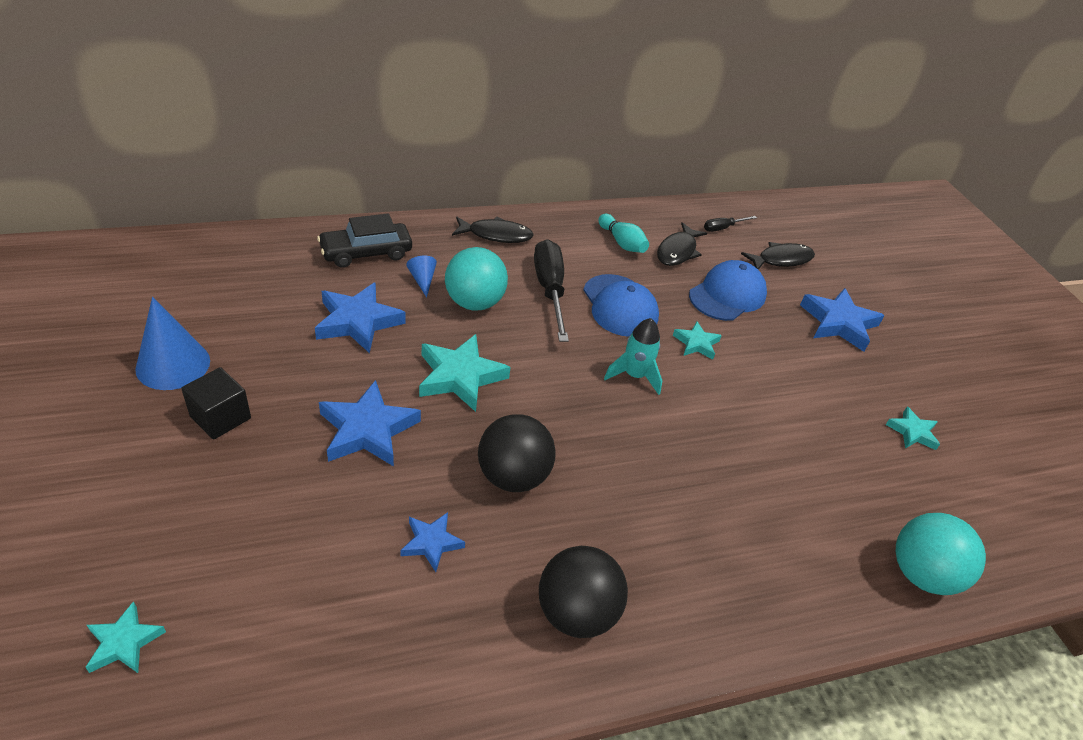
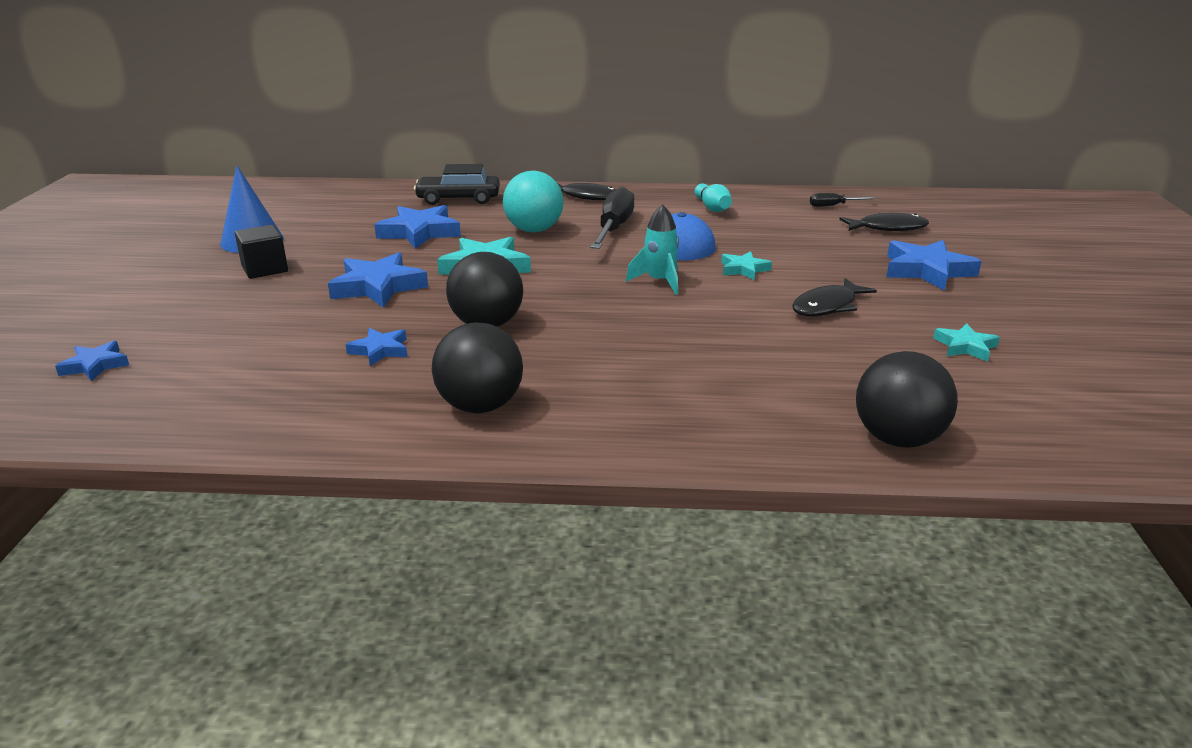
camera: 25 degrees right, 15 degrees down
(124, 642) = (95, 365): turquoise star -> blue star
(422, 280) = (496, 215): blue cone -> none
(677, 251) = (769, 216): black fish -> black fish (827, 306)
(727, 295) = (804, 244): blue cap -> none
(921, 574) = (897, 439): turquoise ball -> black ball

